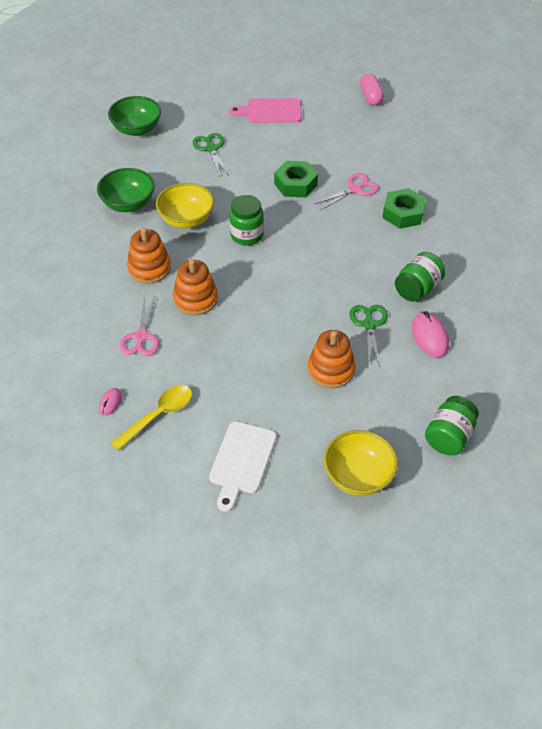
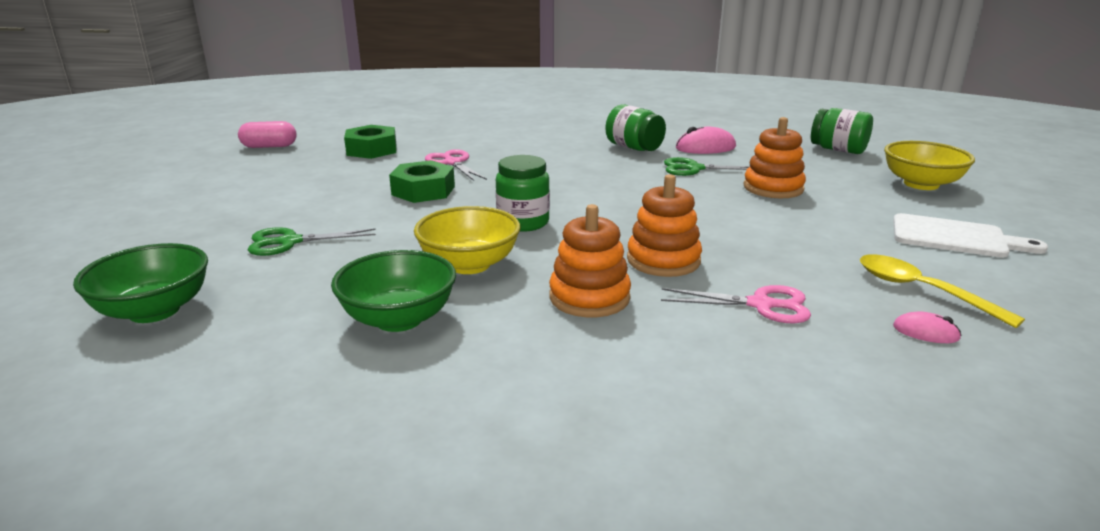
camera: 85 degrees left, 25 degrees down
(270, 111) = (234, 198): pink cutting board -> none
(403, 213) = (508, 146): green nut -> green nut (372, 150)

